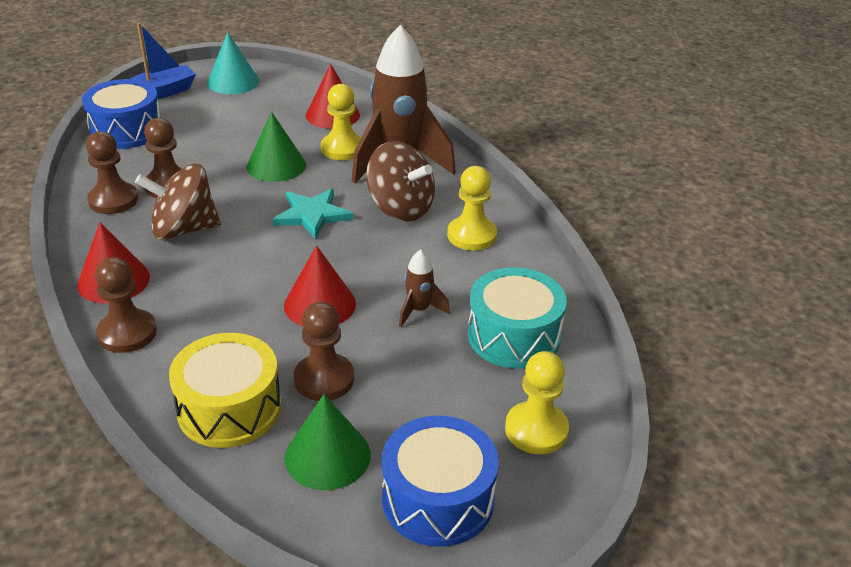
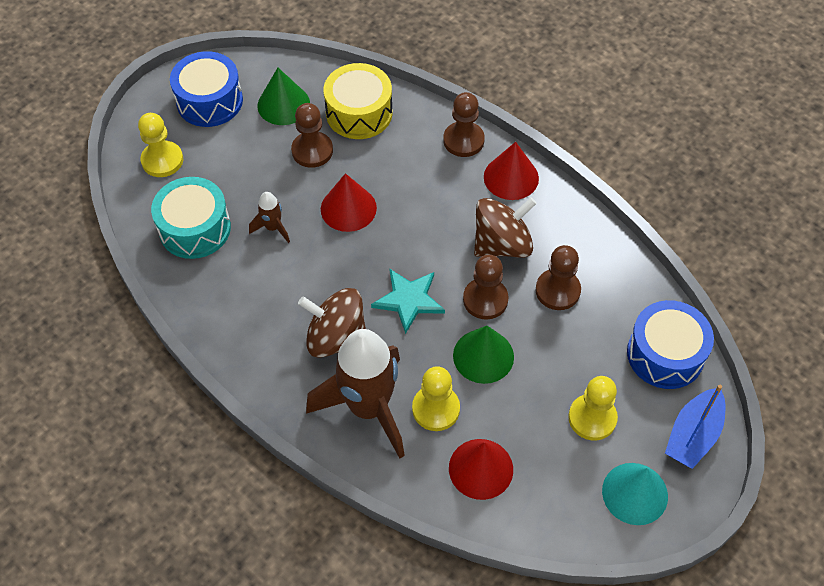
camera: 160 degrees right, 20 degrees up
(113, 200) = (587, 256): brown pawn -> brown pawn (485, 299)
(471, 235) = (259, 325): yellow pawn -> yellow pawn (592, 418)

